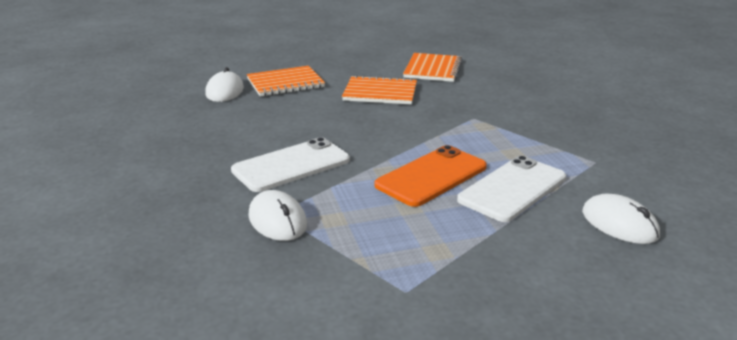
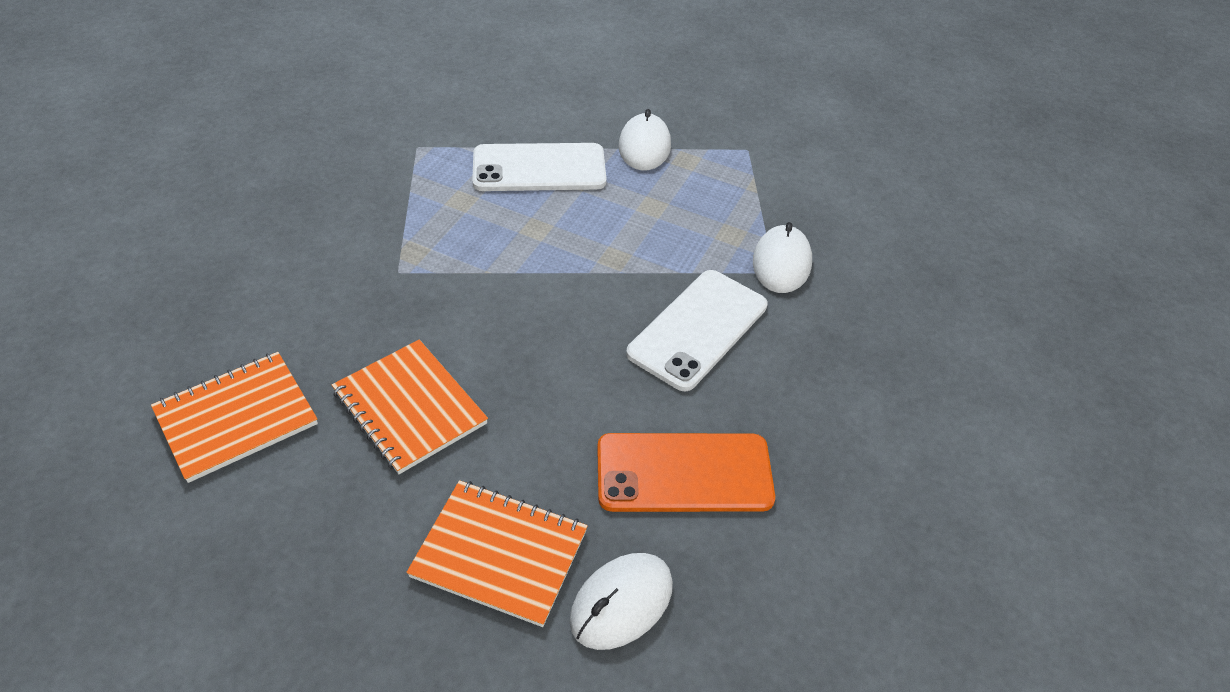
camera: 140 degrees left, 20 degrees up
(291, 165) = (698, 329): white phone -> white phone turned 60 degrees counterclockwise
(431, 176) = (582, 224): orange phone -> orange phone (684, 473)
(619, 224) = (524, 100): white mouse -> white mouse (644, 146)

